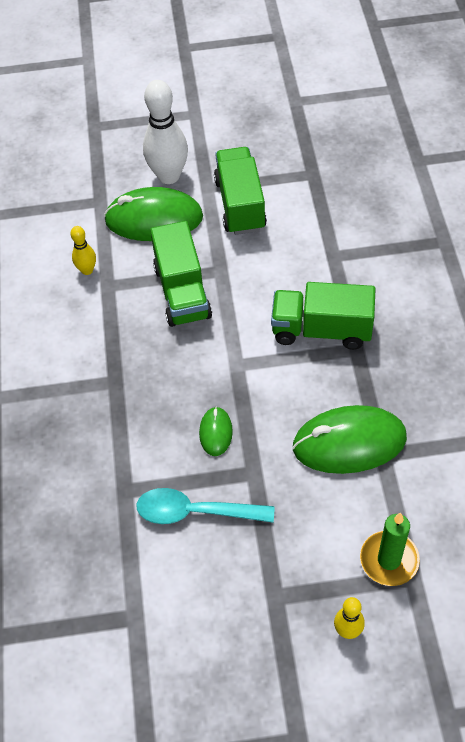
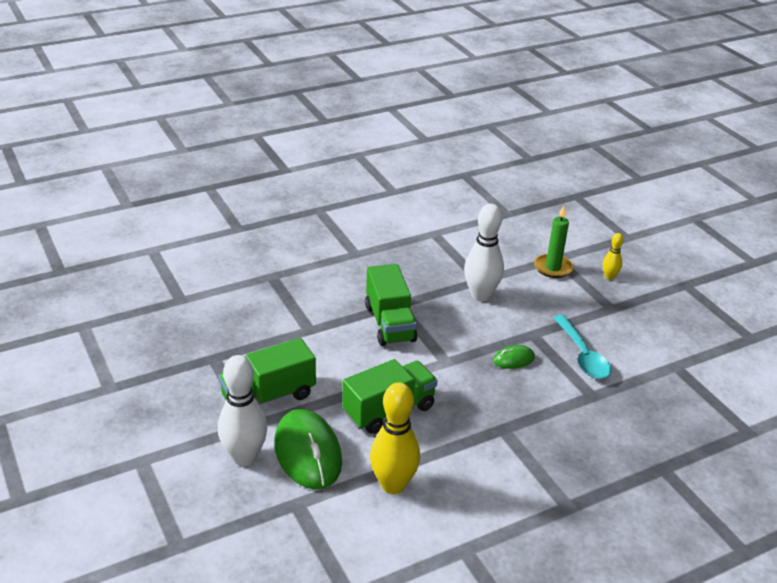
camera: 115 degrees left, 20 degrees down
(87, 270) = (393, 485): yellow bowling pin -> yellow bowling pin, size x1.98
(349, 443) = (480, 295): green mouse -> white bowling pin

